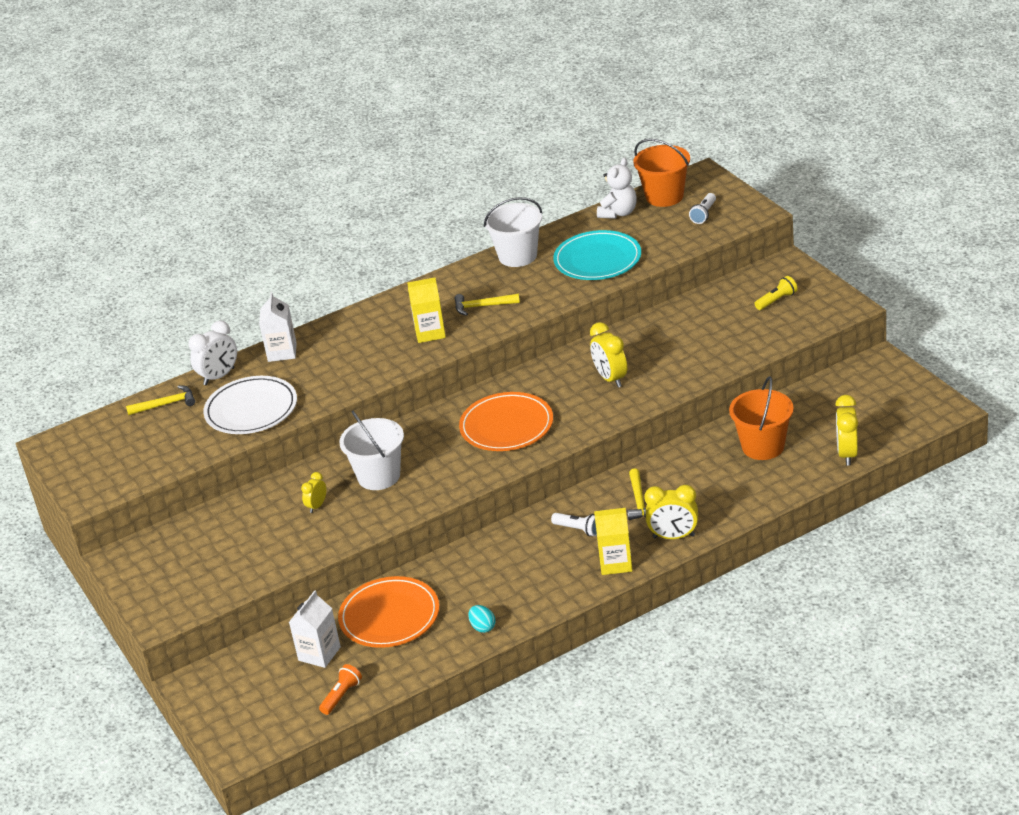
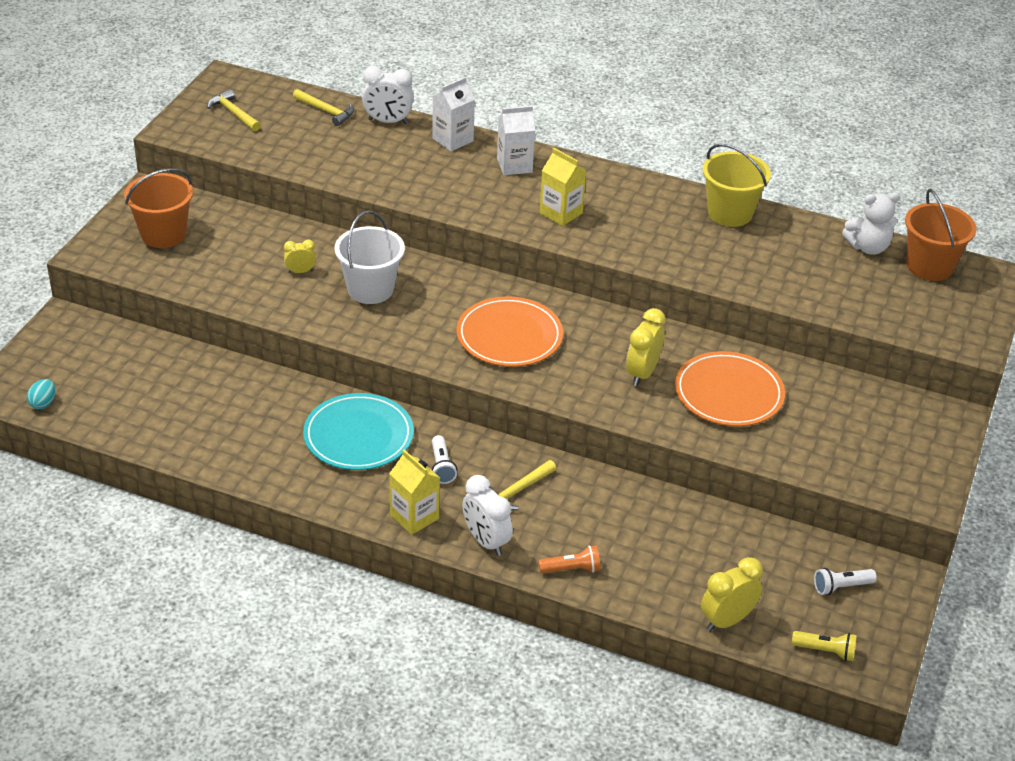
camera: 45 degrees right, 5 degrees up
(251, 409) = (359, 161): white plate -> none
(319, 654) = (151, 378): white carton -> white carton (514, 165)
(341, 696) = (107, 418): orange flashlight -> orange flashlight (572, 569)
(389, 616) = (229, 397): orange plate -> orange plate (728, 393)
(483, 306) = (631, 227): yellow hammer -> yellow hammer (234, 113)
(483, 627) = (257, 466): turquoise egg -> turquoise egg (43, 403)
(517, 256) = (730, 213): white bucket -> yellow bucket
(597, 259) = (778, 268): turquoise plate -> turquoise plate (358, 436)
(673, 536) = (486, 541): yellow clock -> white clock
(704, 214) = (930, 308): white flashlight -> white flashlight (841, 587)
(763, 446) = (679, 546): orange bucket -> orange bucket (163, 234)
(776, 300) = (884, 438): yellow flashlight -> yellow flashlight (825, 651)

